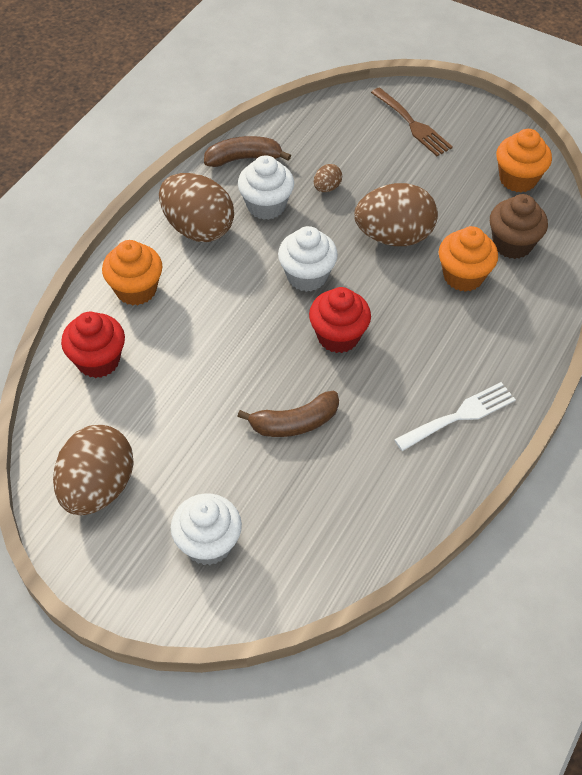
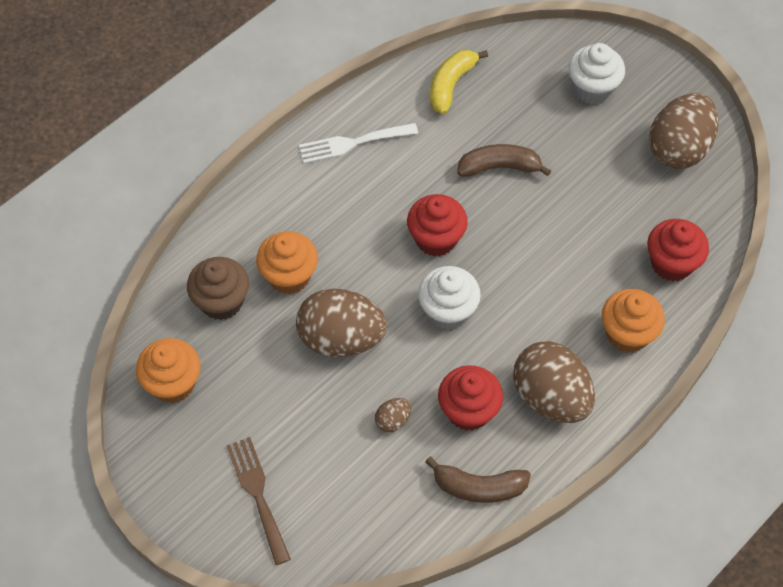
camera: 165 degrees left, 5 degrees up
(266, 206) = (468, 411): white cupcake -> red cupcake
(377, 510) = (451, 85): none -> yellow banana

